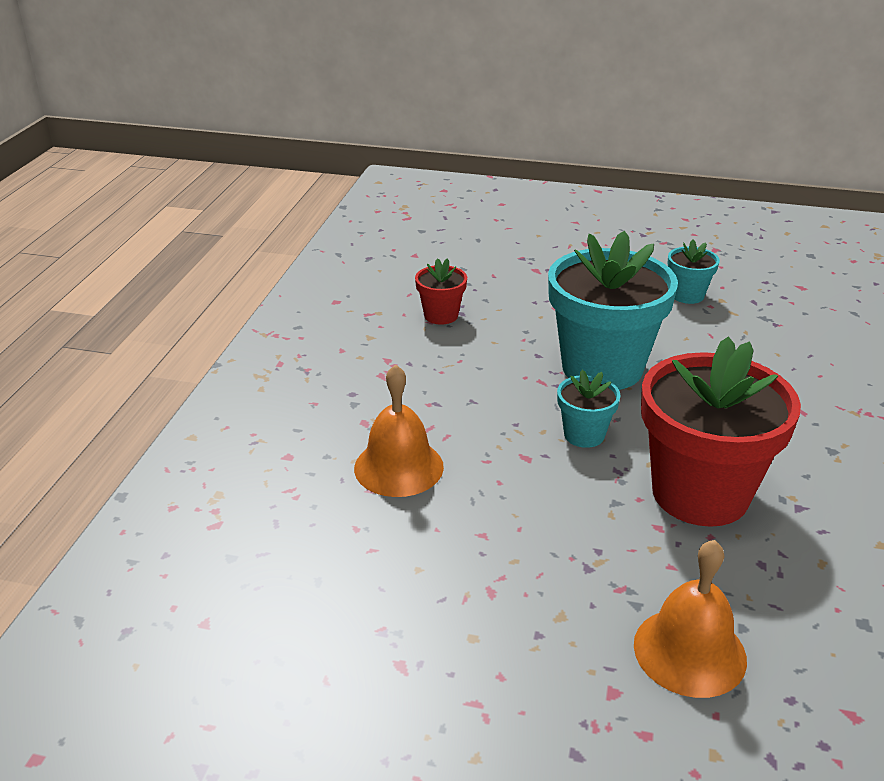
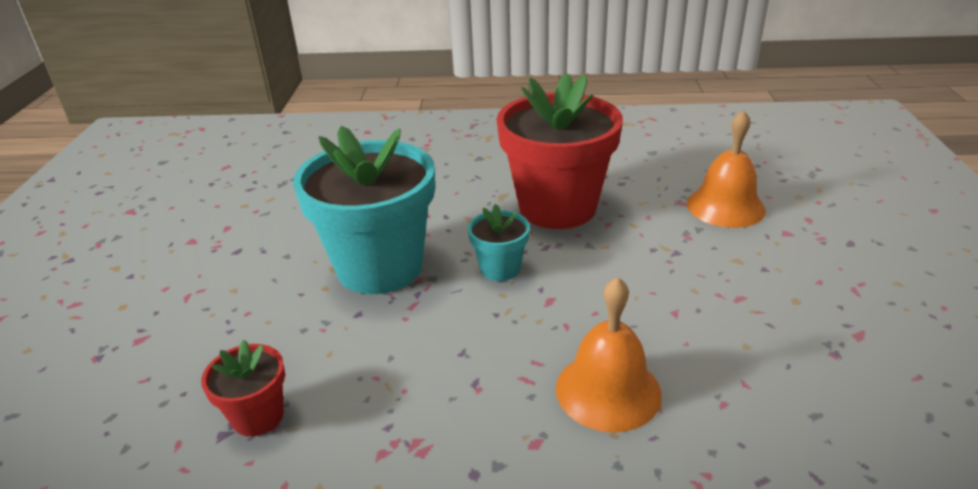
camera: 100 degrees left, 0 degrees up
(687, 295) = (232, 224): turquoise flower pot -> none

